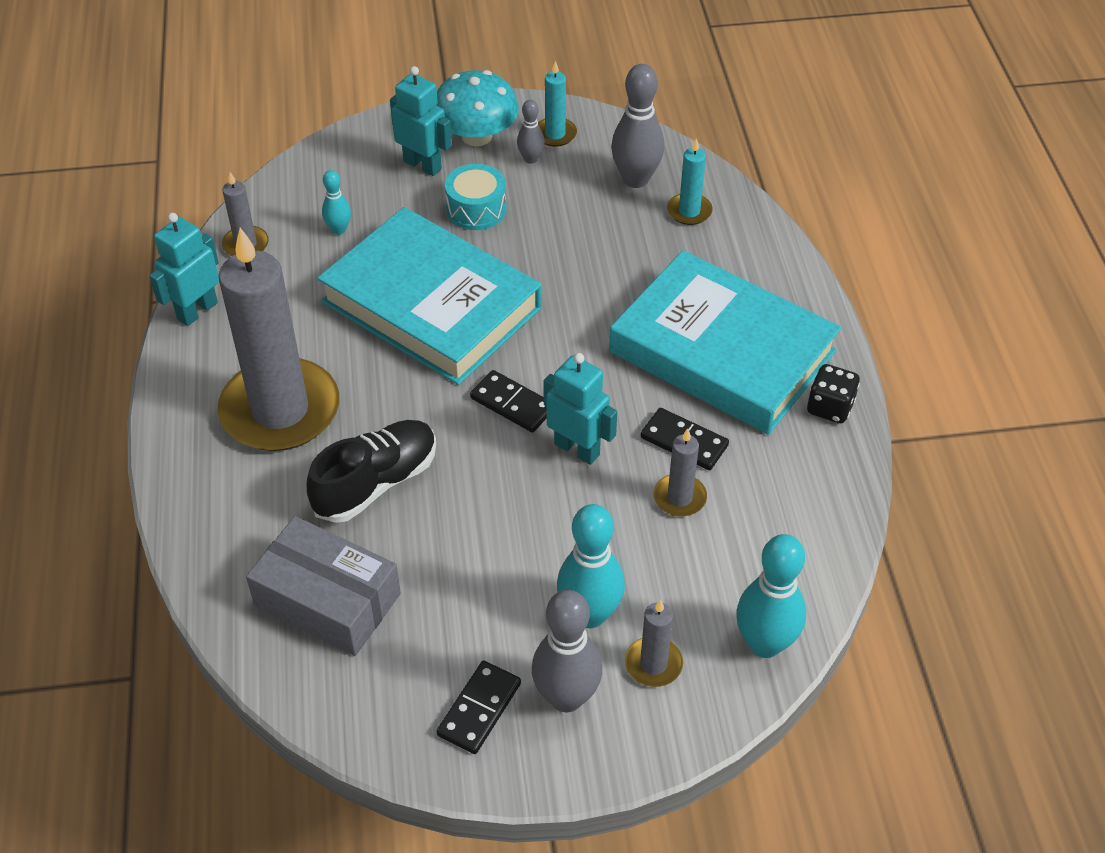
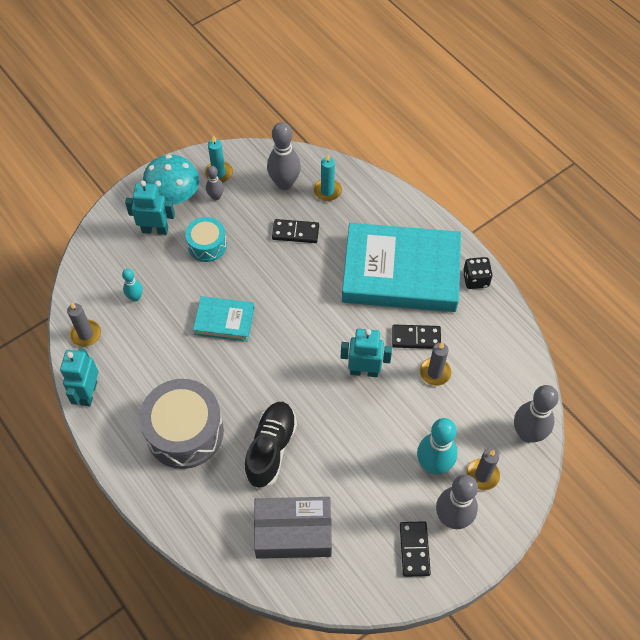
camera: 30 degrees left, 10 degrees up
(280, 410) = (185, 432): grey candle -> grey drum
(431, 305) = (224, 321): turquoise book -> turquoise book, size x0.47
(512, 404) = (311, 361): black domino -> black domino (295, 232)
(764, 643) = (527, 434): turquoise bowling pin -> grey bowling pin

